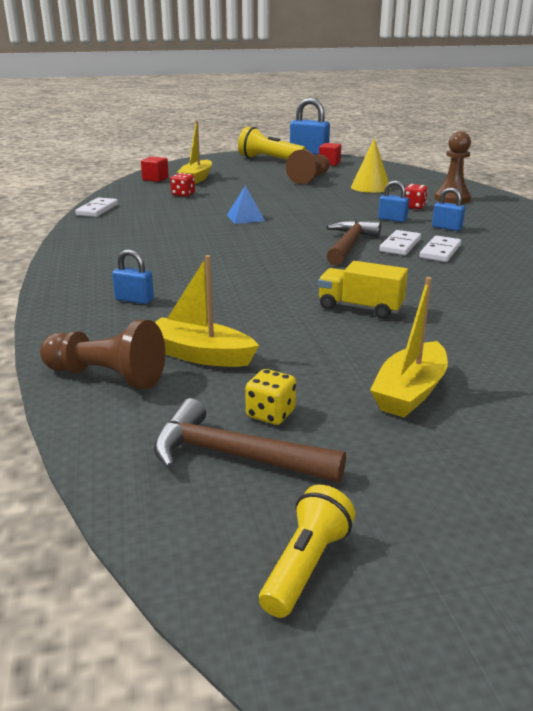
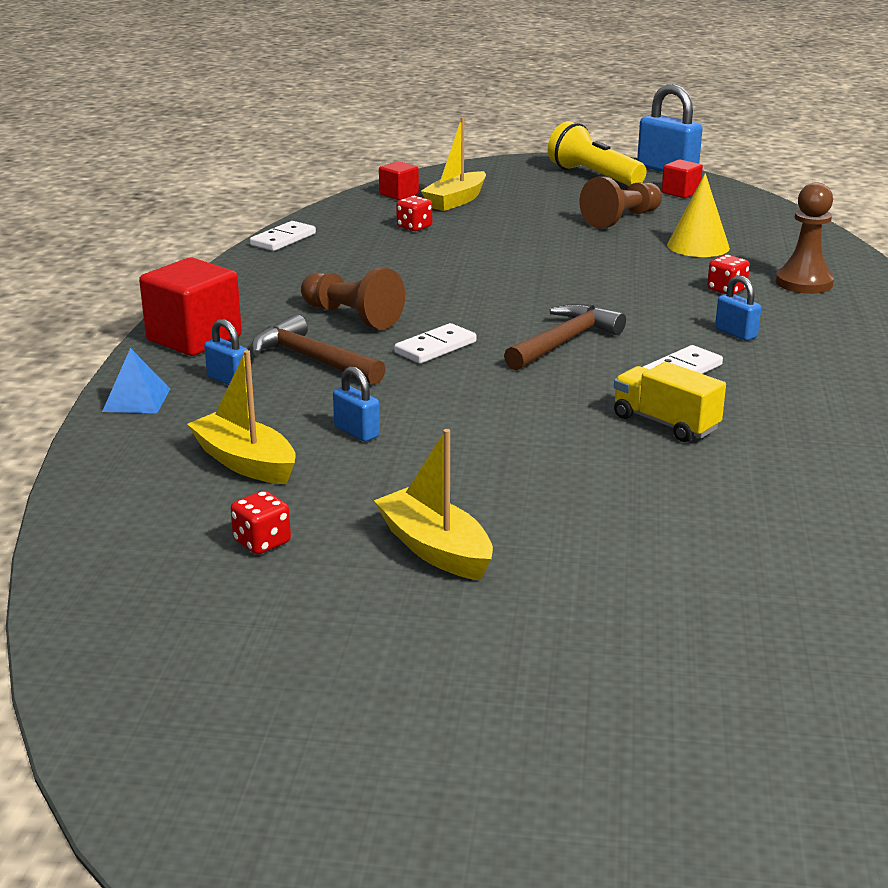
camera: 20 degrees right, 0 degrees up
(82, 276) = (194, 338): none -> red cube
(107, 376) = (131, 469): brown pawn -> brown pawn (352, 317)
(234, 456) = (189, 576): brown hammer -> brown hammer (312, 359)
(245, 218) = (465, 278): blue pyramid -> blue pyramid (136, 400)
(270, 414) = (262, 542): yellow dice -> red dice
(306, 566) = (169, 685): yellow flashlight -> none
(360, 308) = (485, 436): yellow truck -> yellow truck (665, 423)
(392, 219) = (670, 308): blue padlock -> blue padlock (357, 432)
(400, 245) = (635, 352): white domino -> white domino (435, 347)
(410, 392) = (435, 549): yellow boat -> yellow boat turned 90 degrees clockwise

